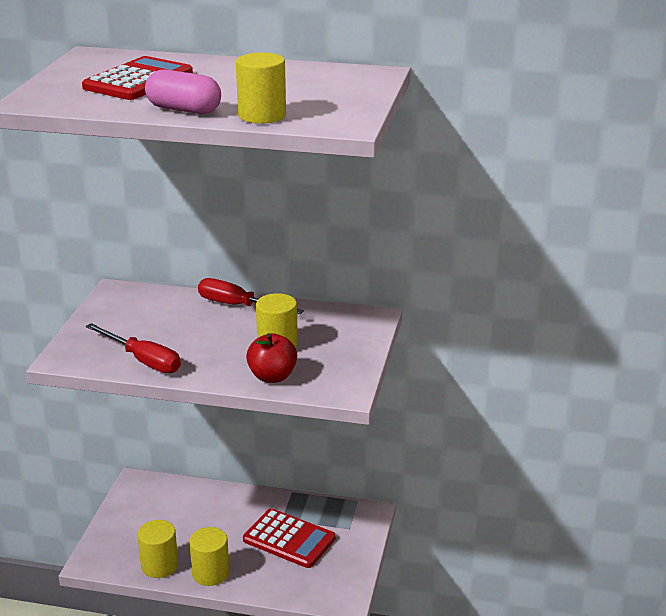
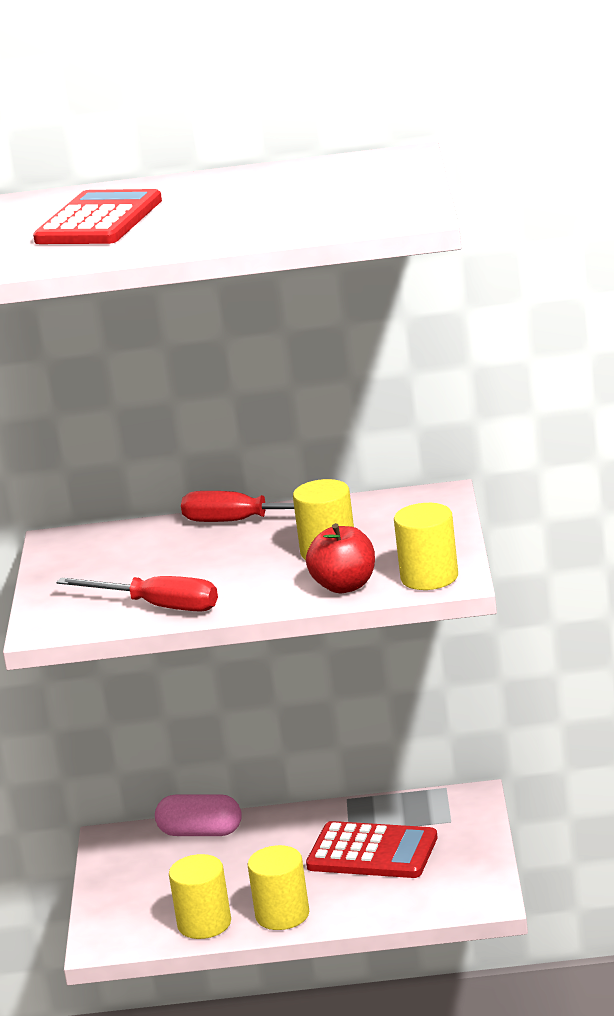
camera: 10 degrees left, 5 degrees down
(184, 110) = (193, 240): pink capsule -> pink capsule (200, 832)
(262, 116) = (298, 228): yellow cylinder -> yellow cylinder (429, 577)

